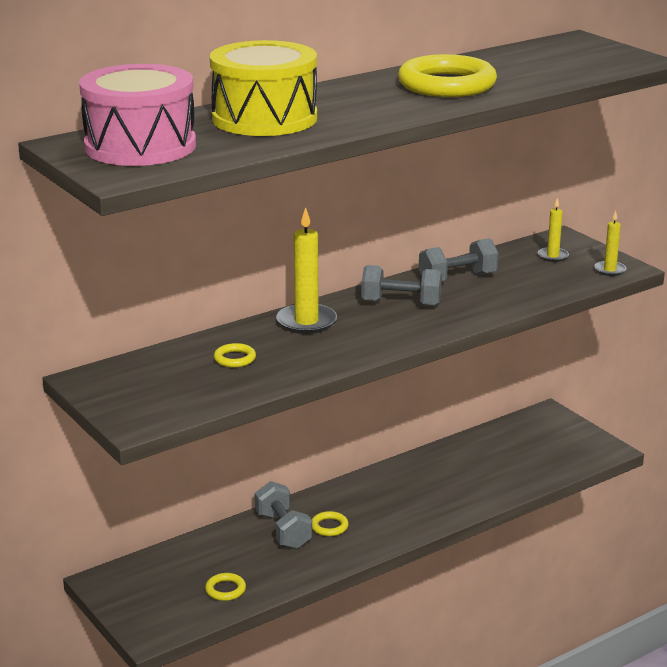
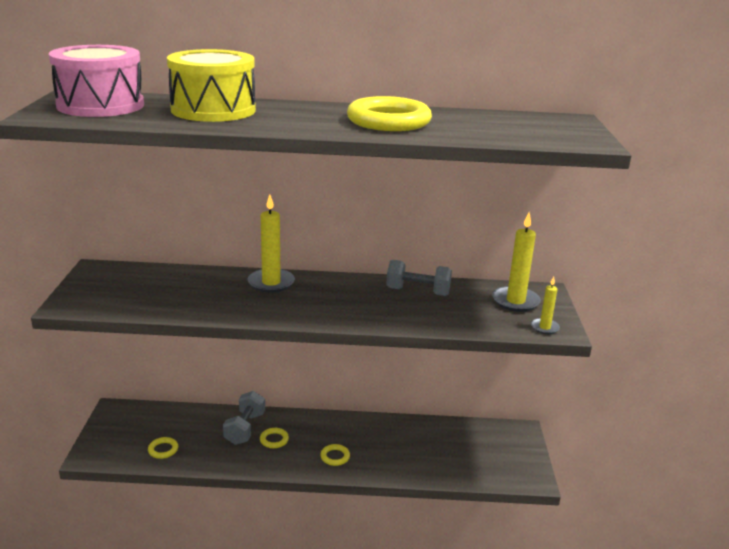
camera: 35 degrees right, 0 degrees up
(235, 359) = (189, 289): yellow ring -> yellow ring (335, 457)
(401, 303) = (350, 294): grey dumbbell -> none
(553, 256) = (515, 301): yellow candle -> yellow candle, size x1.77

